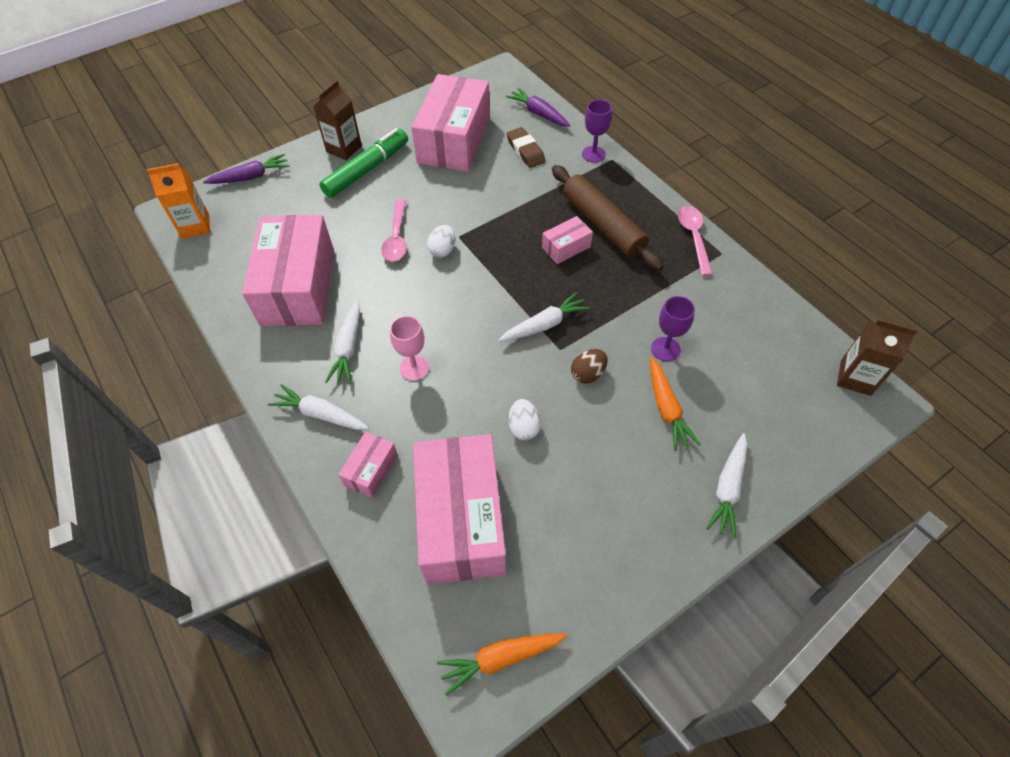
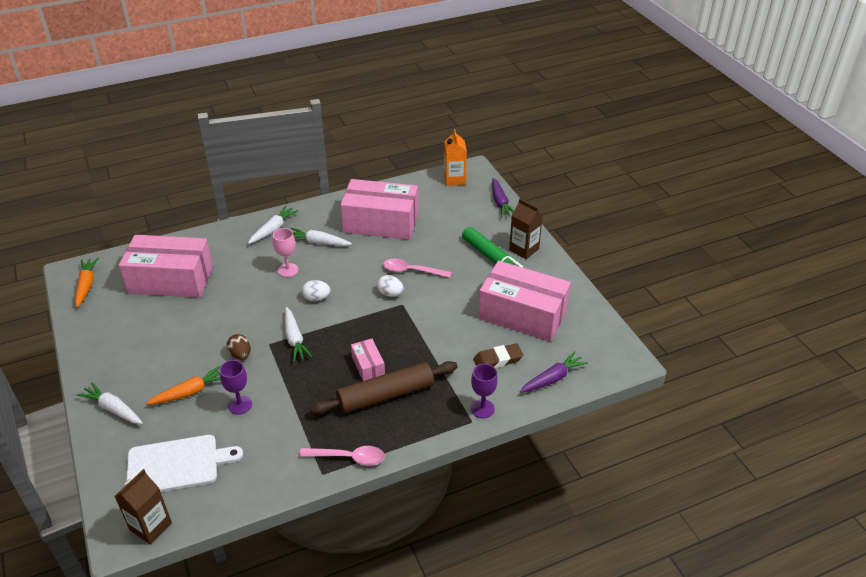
camera: 100 degrees right, 15 degrees down
(371, 470) = (224, 247): pink box -> none
(524, 427) = (216, 315): white egg -> white egg (316, 298)
(666, 409) = (190, 392): orange carrot -> orange carrot turned 150 degrees clockwise
(772, 382) = (177, 464): none -> white cutting board

